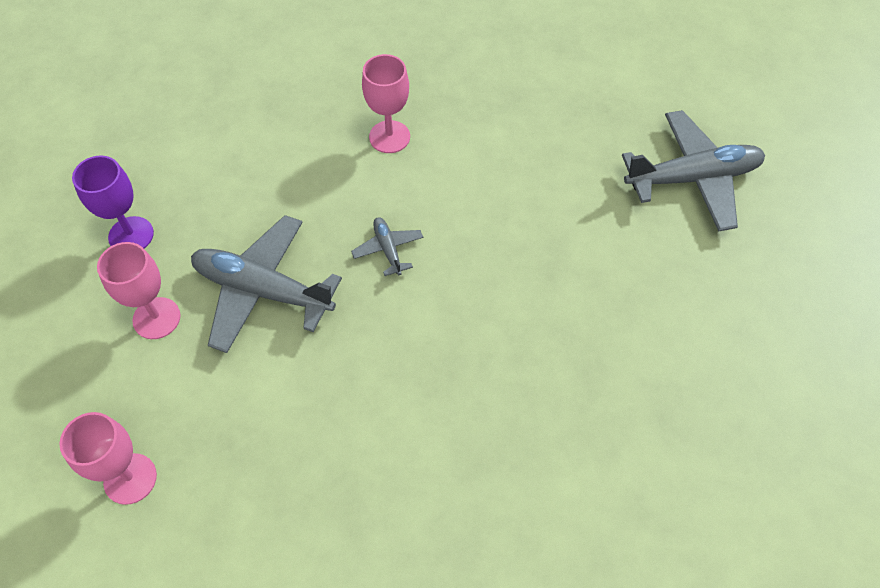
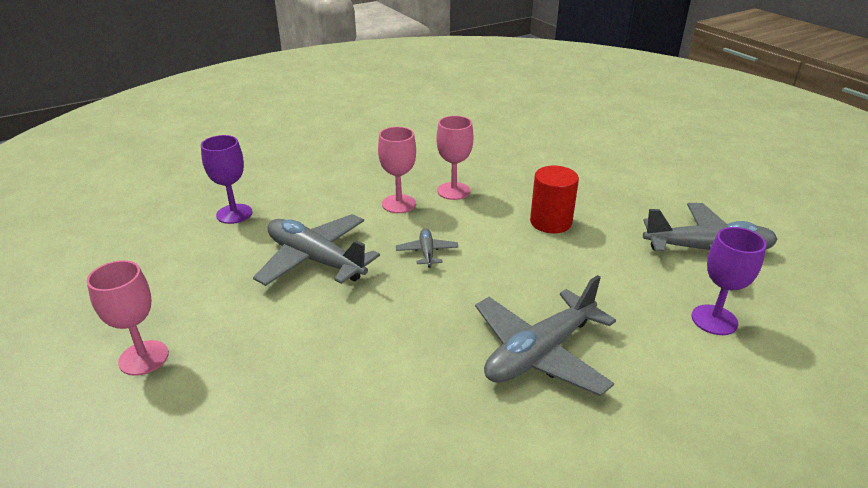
camera: 15 degrees right, 25 degrees down
(156, 318) = (225, 262): pink goblet -> pink goblet (399, 204)
(516, 168) = (550, 222): none -> red cylinder
(545, 368) = (540, 353): none -> grey plane
(708, 281) = (714, 320): none -> purple goblet

